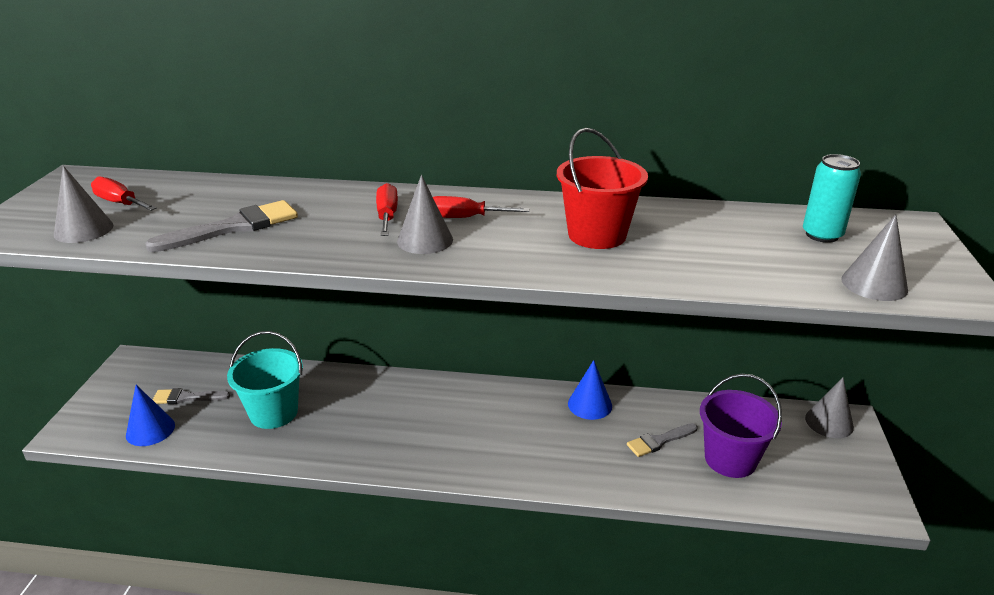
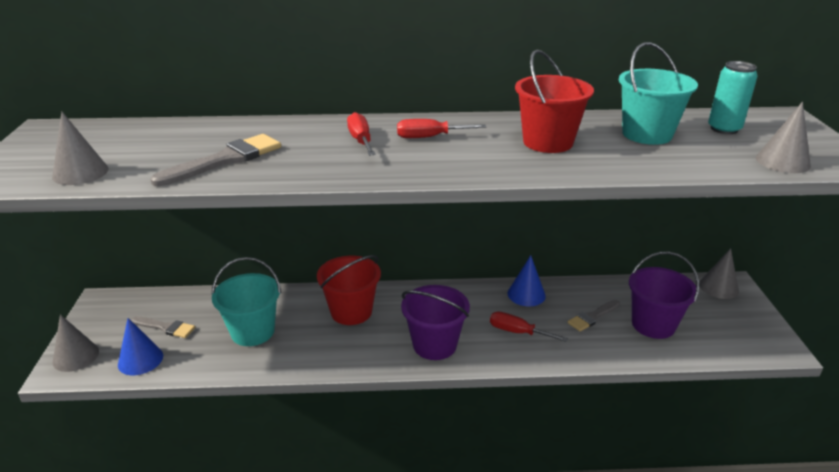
camera: 10 degrees left, 0 degrees up
(120, 203) = (104, 148): red screwdriver -> red screwdriver (517, 332)
(186, 397) = (166, 328): grey brush -> grey brush turned 150 degrees counterclockwise
(385, 402) = (351, 312): none -> red bucket
(425, 240) = (404, 157): grey cone -> grey cone (76, 356)
(464, 452) = (434, 345): none -> purple bucket
(721, 234) = (647, 134): none -> turquoise bucket

